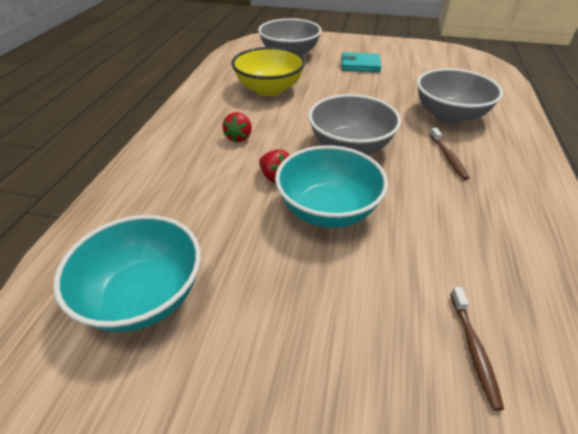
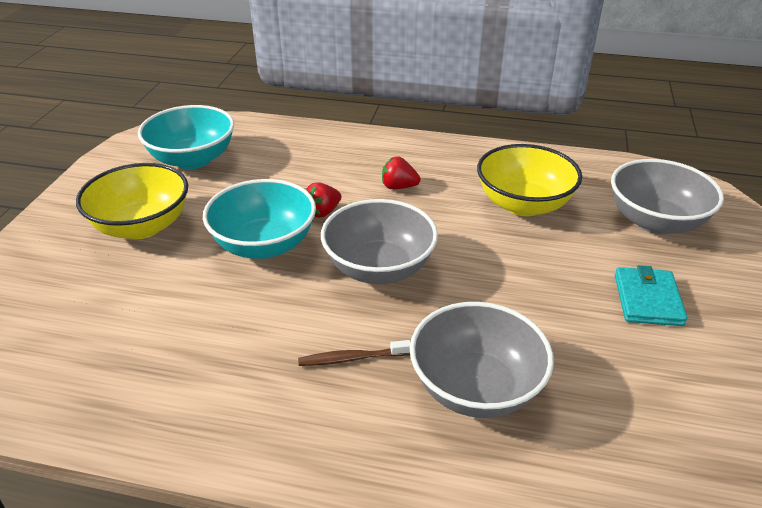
camera: 90 degrees right, 5 degrees down
(300, 321) = (142, 226): none -> yellow bowl
(474, 349) = (76, 314): brown toothbrush -> none

